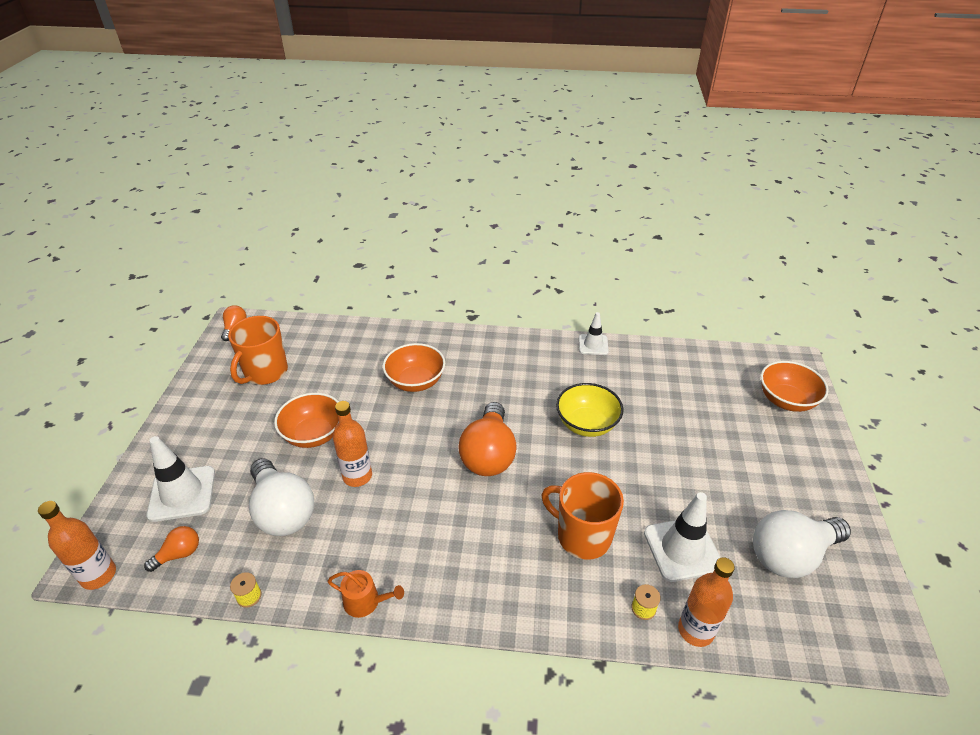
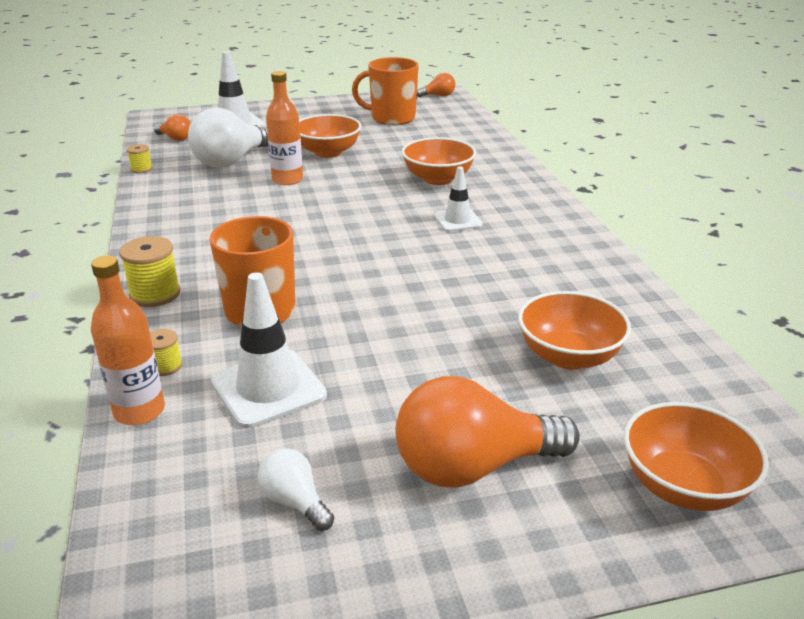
camera: 70 degrees right, 10 degrees down
(99, 575) = (150, 122): orange bottle -> none
(366, 602) = (145, 212): orange watering can -> none
(489, 454) = (356, 235): orange light bulb -> orange light bulb (473, 466)
(534, 606) = (155, 294): none -> yellow spool
(587, 424) = (452, 288): yellow bowl -> none
(593, 345) = (619, 271): white traffic cone -> white traffic cone (457, 220)
(676, 399) = (568, 356): none -> orange bowl
(790, 555) = (295, 502): white light bulb -> white light bulb, size x0.48

